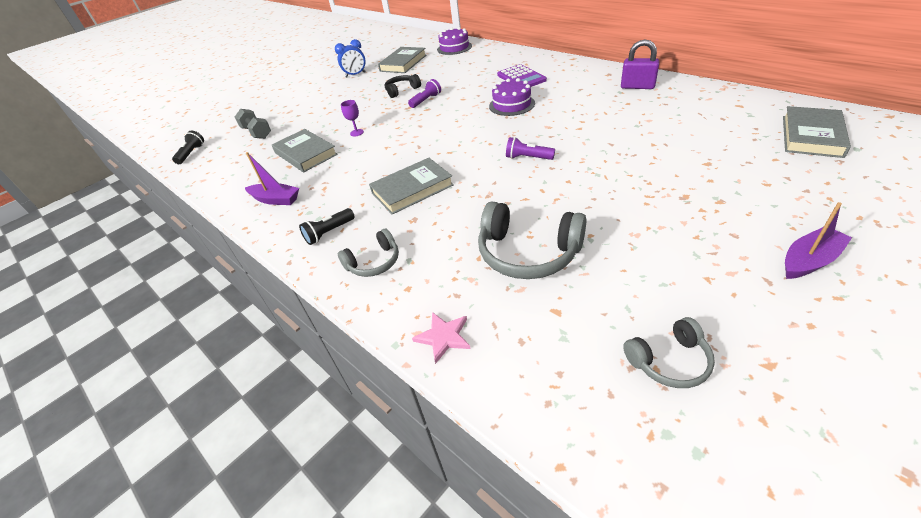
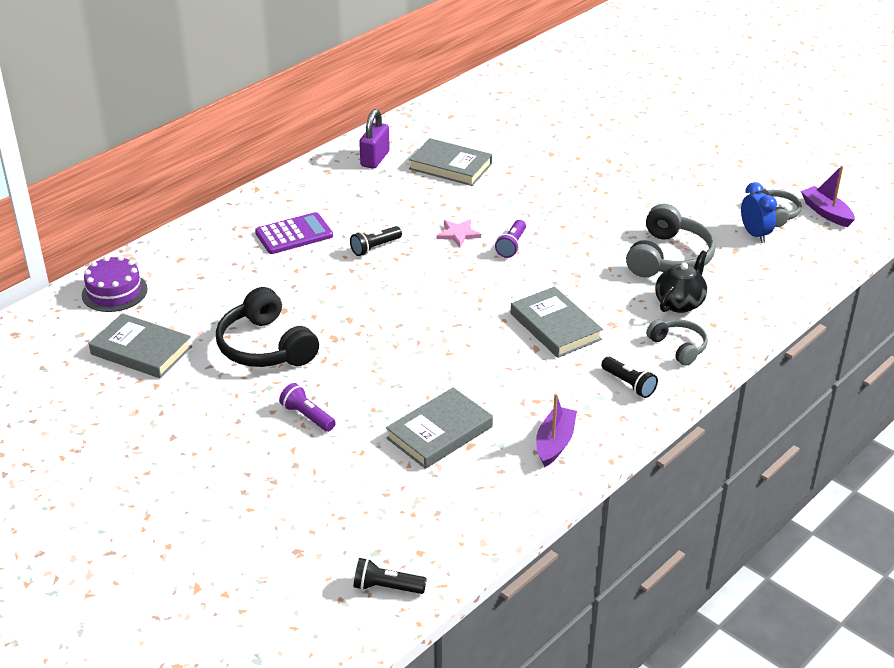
camera: 95 degrees left, 5 degrees down
(257, 133) = (341, 509): grey dumbbell -> none
(355, 75) = (153, 409): blue clock -> blue clock (755, 234)
(357, 132) = (394, 385): purple goblet -> none
(402, 90) = (265, 347): black headphones -> black headphones, size x1.74
(426, 100) = (319, 321): purple flashlight -> purple flashlight (307, 416)
(443, 337) = (766, 304): pink star -> pink star (458, 234)
(445, 262) = (680, 303): none -> black teapot
(511, 104) = (375, 247): purple cake -> black flashlight
(809, 260) = (681, 145): purple boat -> purple boat (826, 213)
(811, 136) = (521, 101): grey book -> grey book (450, 166)

